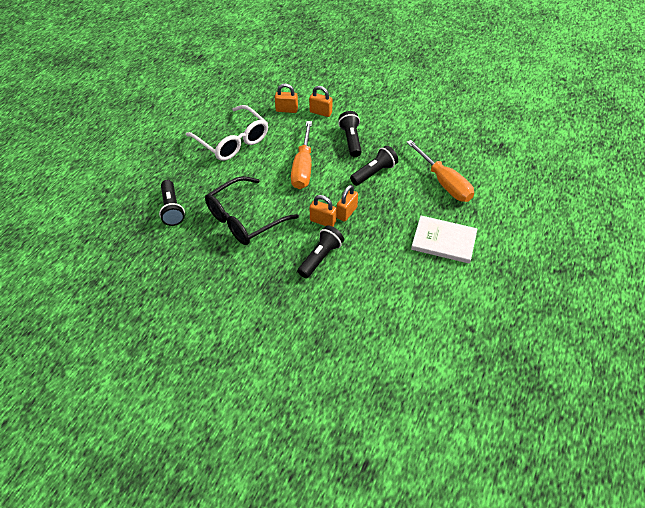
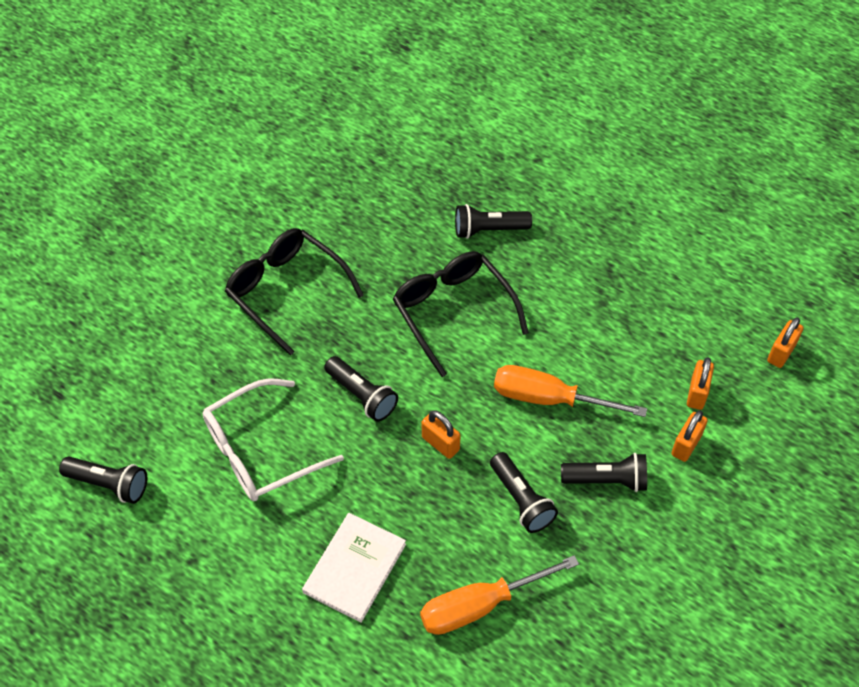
camera: 100 degrees right, 5 degrees up
(232, 141) = (623, 309): white glasses -> white glasses (260, 451)
(238, 319) = (286, 291): none -> black glasses
(323, 221) = (429, 409): orange padlock -> orange padlock (781, 353)
(433, 399) = (109, 484): none -> black flashlight

